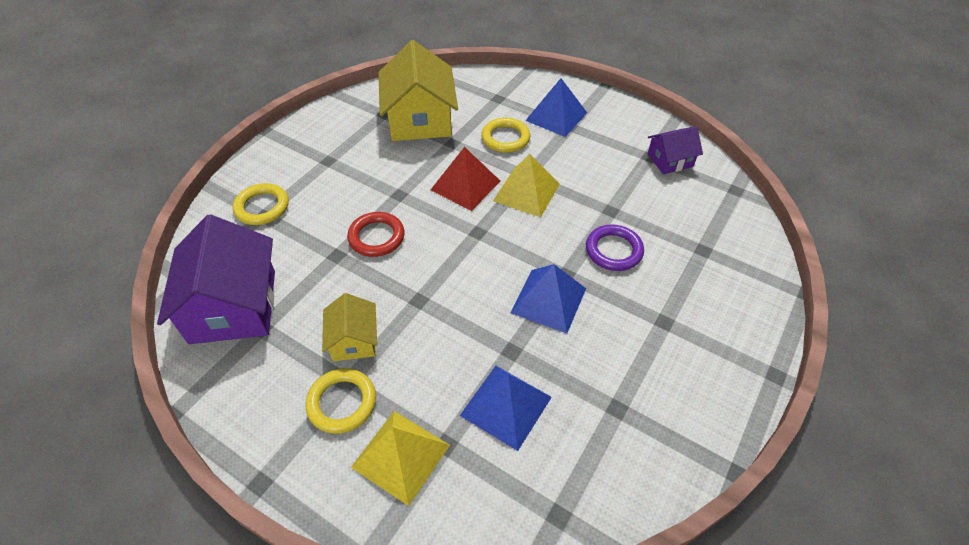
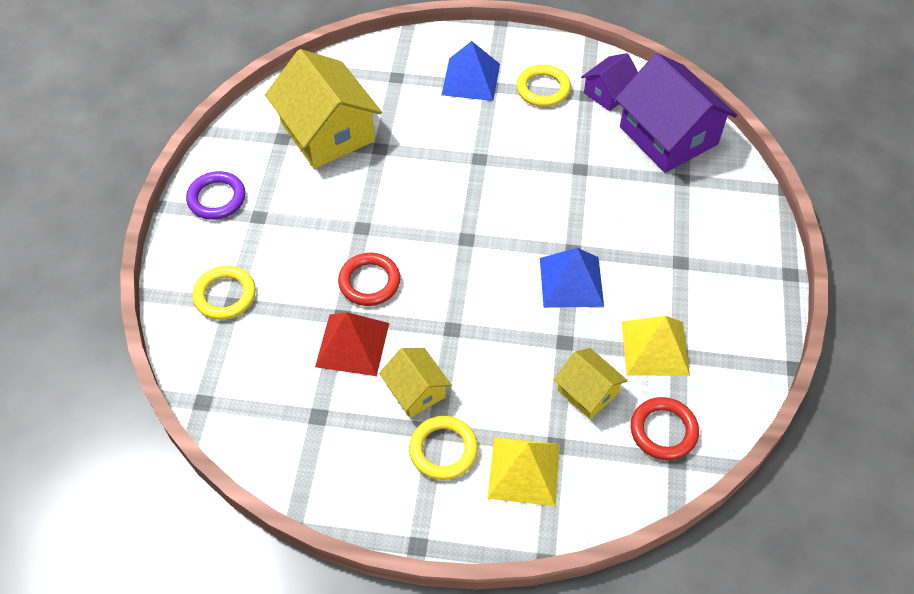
camera: 25 degrees left, 5 degrees up
(233, 306) = (274, 407): purple house -> purple house (668, 135)
(465, 185) = (424, 192): red pyramid -> red pyramid (352, 344)
(505, 138) = (433, 123): yellow ring -> yellow ring (543, 89)
(506, 406) = (587, 392): blue pyramid -> yellow house
(526, 192) = (489, 178): yellow pyramid -> yellow pyramid (655, 348)
(560, 478) = (663, 431): none -> red ring
(613, 250) = (604, 210): purple ring -> purple ring (217, 198)

